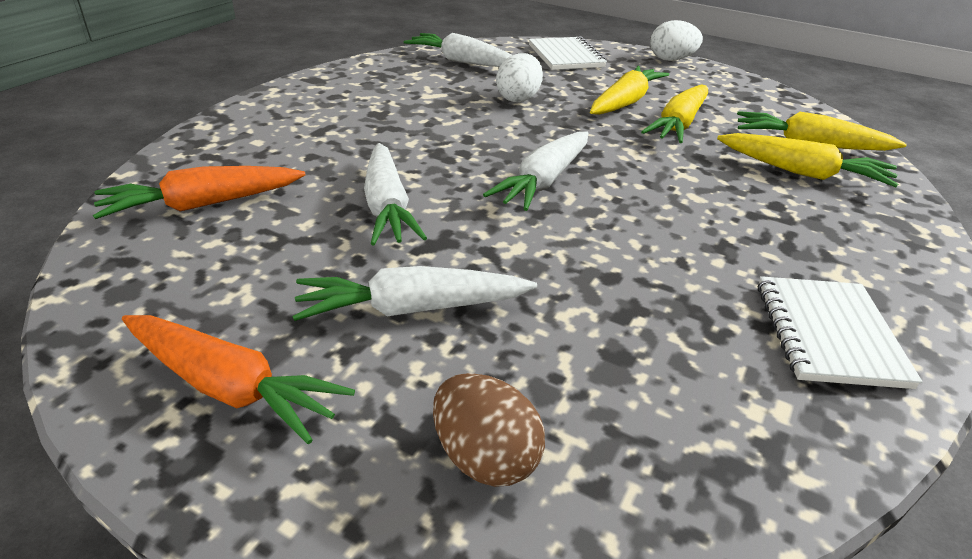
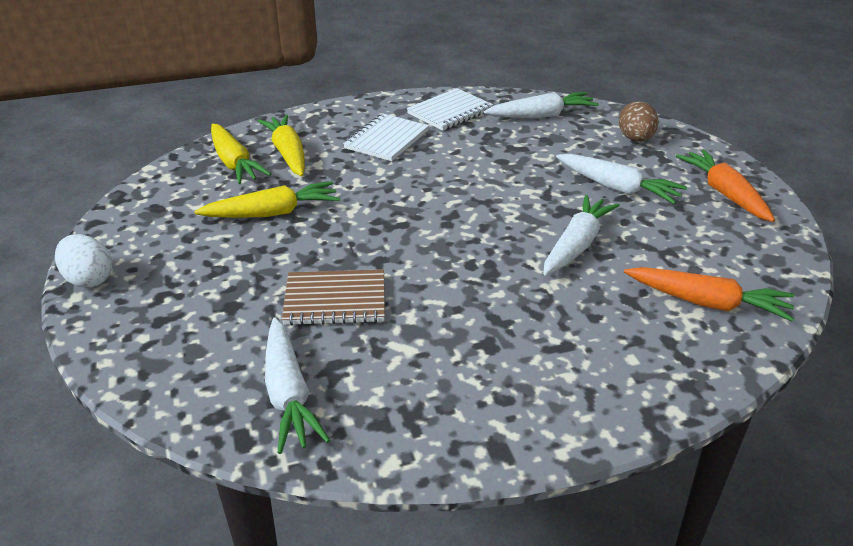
camera: 135 degrees left, 0 degrees up
(518, 98) = (335, 300): white egg -> brown notebook
(544, 181) = (451, 217): white carrot -> white carrot (541, 116)
(565, 56) = (166, 342): white notebook -> white notebook (387, 140)
(624, 102) = (260, 251): yellow carrot -> none

